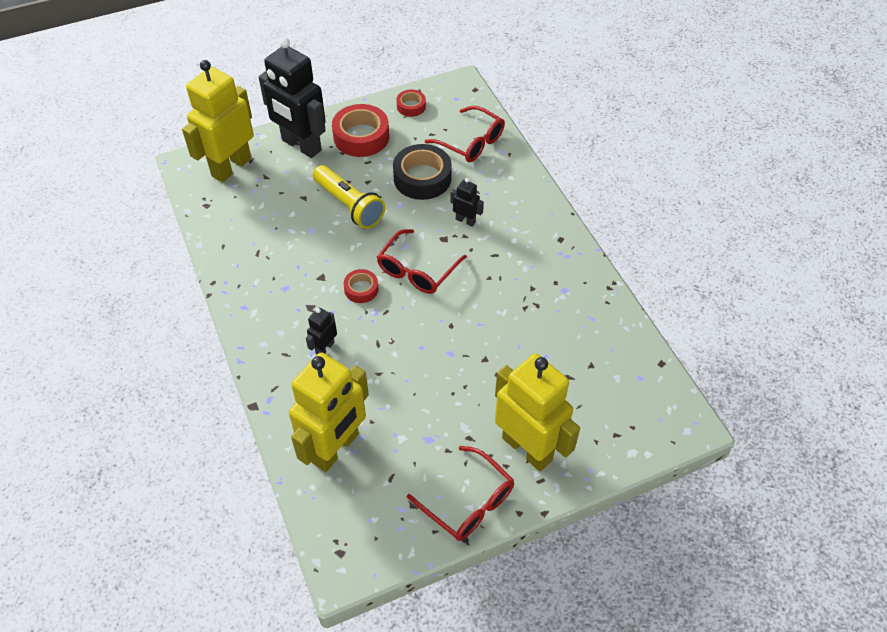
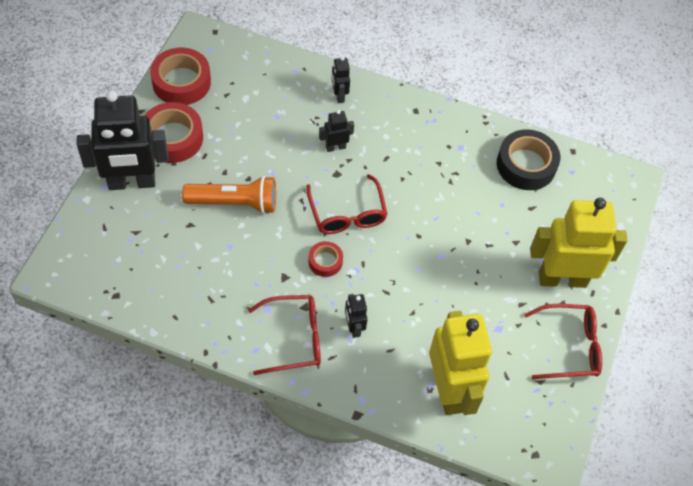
camera: 50 degrees left, 5 degrees up
(231, 167) = (94, 246): yellow robot -> none
(349, 205) = (234, 203): yellow flashlight -> orange flashlight
(411, 106) = (181, 82): red tape -> red tape, size x1.86
(422, 178) = (263, 137): black tape -> black tape (526, 165)
(471, 142) = (265, 79): red glasses -> red glasses (294, 338)
(513, 188) = (339, 95): none -> black robot

